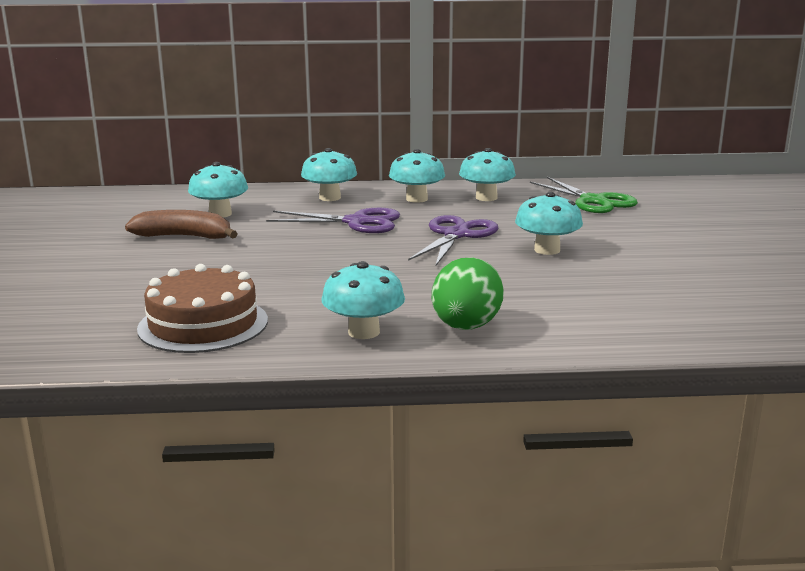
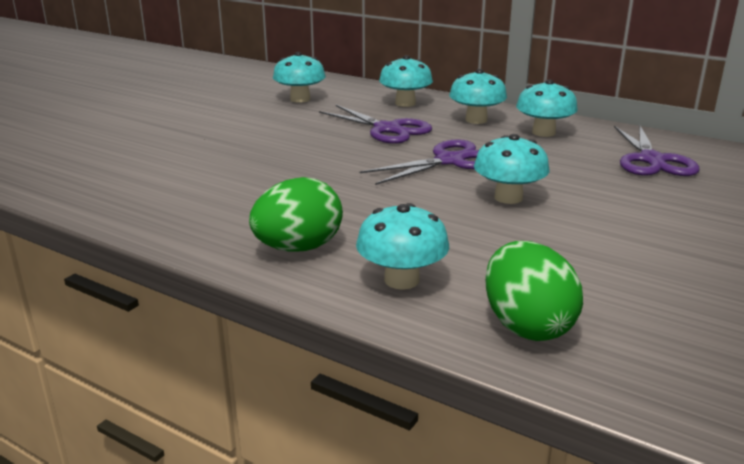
camera: 35 degrees right, 5 degrees up
(185, 237) = (244, 111): brown banana -> none
(203, 324) = (129, 183): brown cake -> none
(364, 332) = (216, 225): turquoise mushroom -> turquoise mushroom (401, 280)
(593, 201) = (652, 160): green scissors -> purple scissors
(701, 324) = (526, 326): none -> green egg

